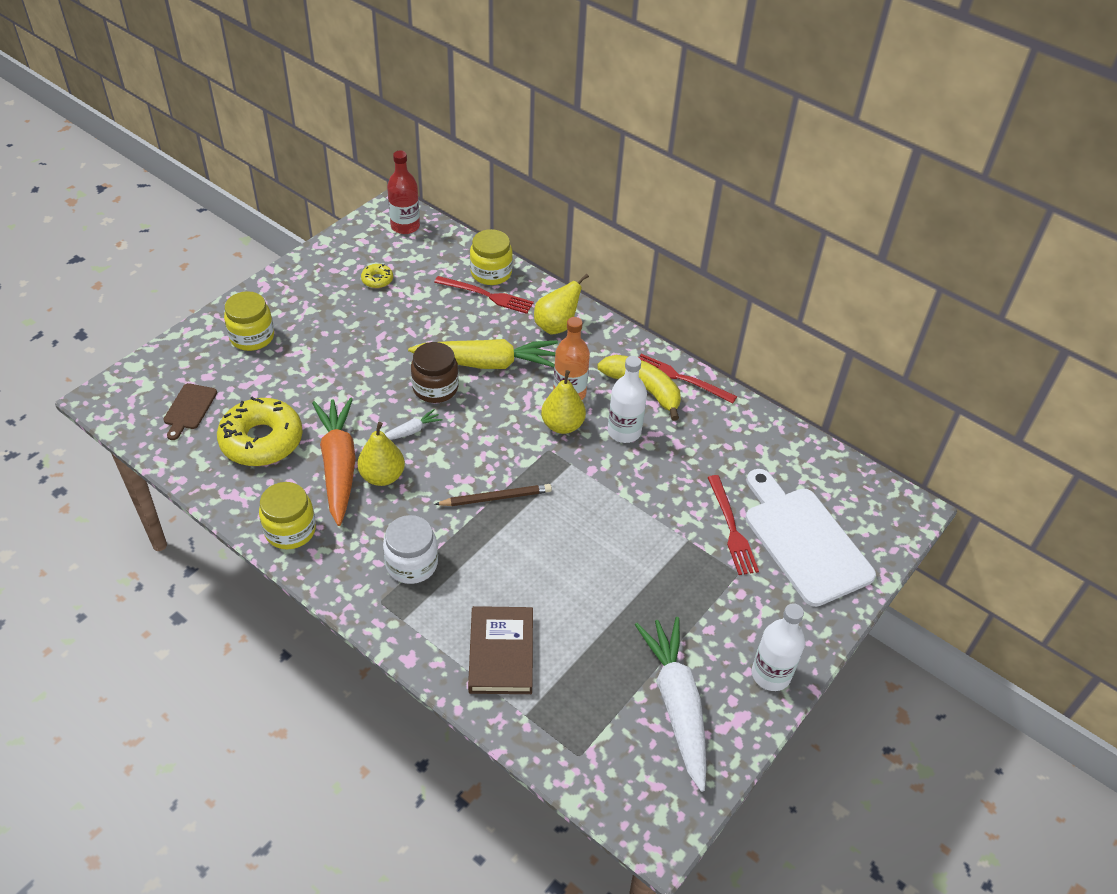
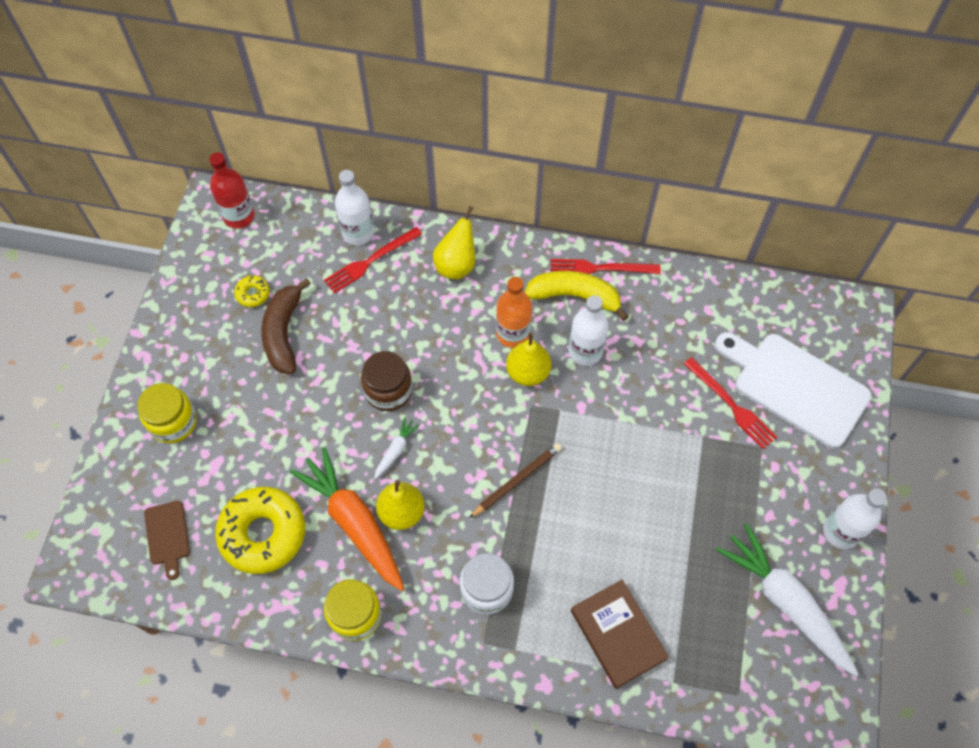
camera: 25 degrees left, 15 degrees up
(381, 315) = (284, 333): none -> brown banana
(487, 295) = (370, 261): red fork -> red fork turned 150 degrees clockwise
(487, 363) = (419, 338): yellow carrot -> none
(491, 273) = (358, 233): yellow jar -> white bottle

